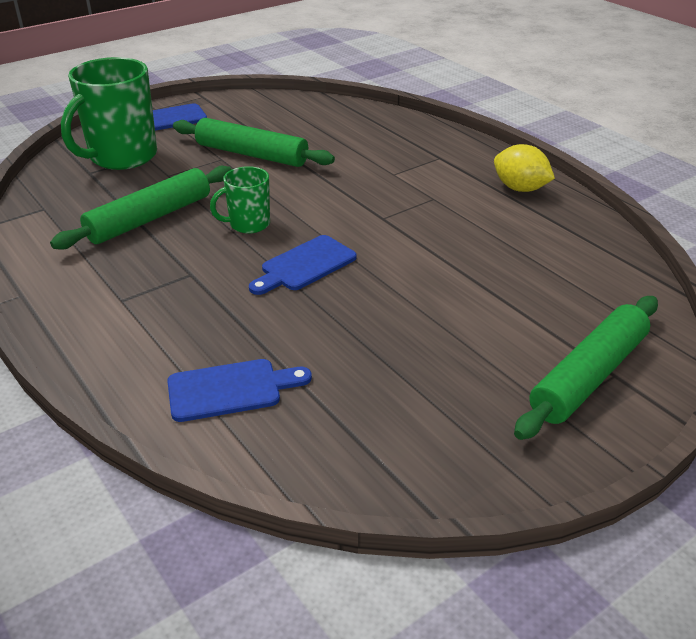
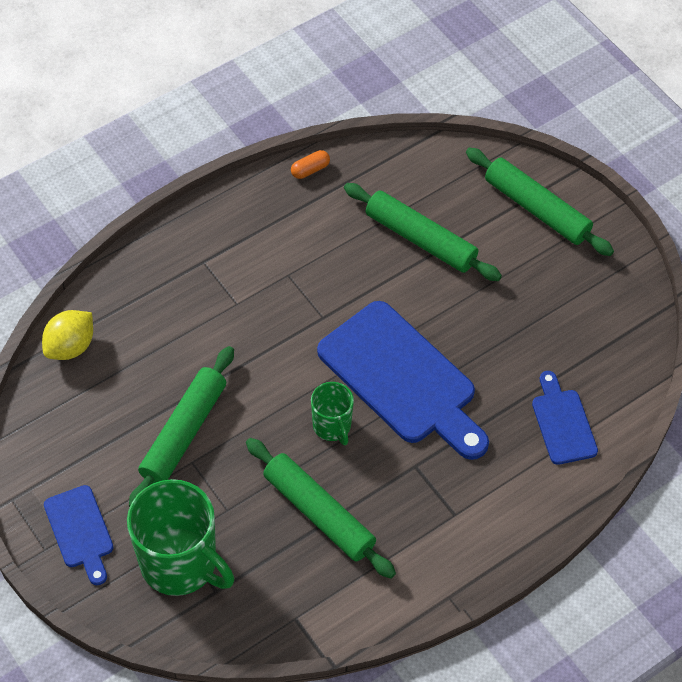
camera: 90 degrees left, 20 degrees up
(305, 265) = (402, 379): blue cutting board -> blue cutting board, size x1.95
(503, 278) = (420, 239): none -> green rolling pin
(520, 188) = (273, 205): yellow lemon -> yellow lemon (70, 347)
(576, 208) = (310, 170): none -> orange capsule

